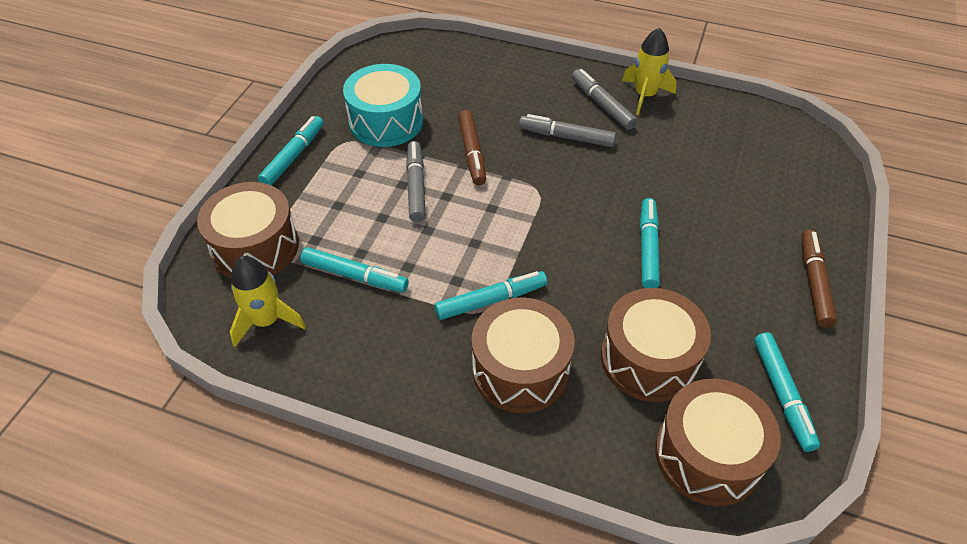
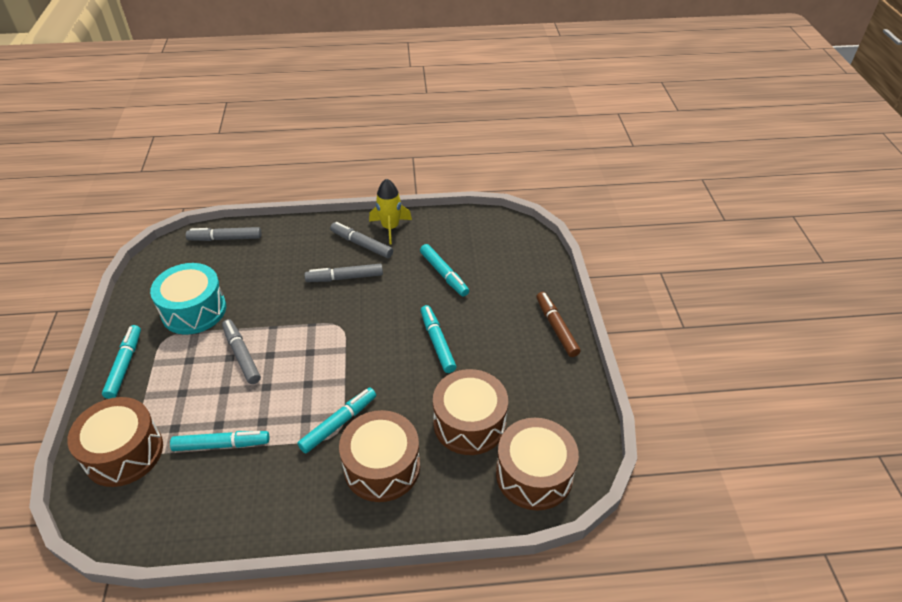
camera: 25 degrees left, 5 degrees down
(267, 321) = (161, 509): yellow rocket -> none
(450, 54) = (225, 239): none -> grey marker
(472, 153) = (276, 313): brown marker -> none
(782, 395) = (565, 413): turquoise marker -> turquoise marker (444, 274)

